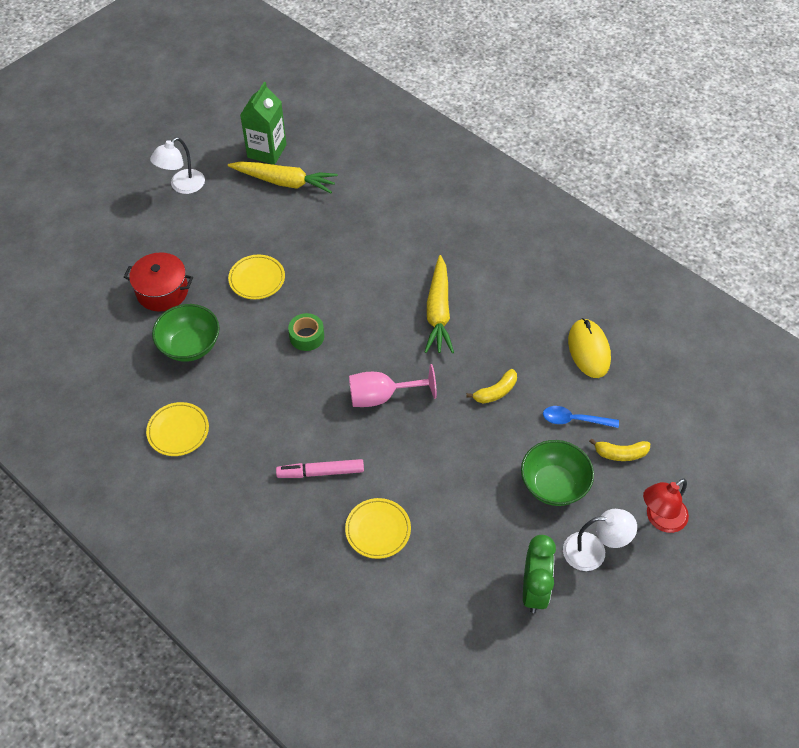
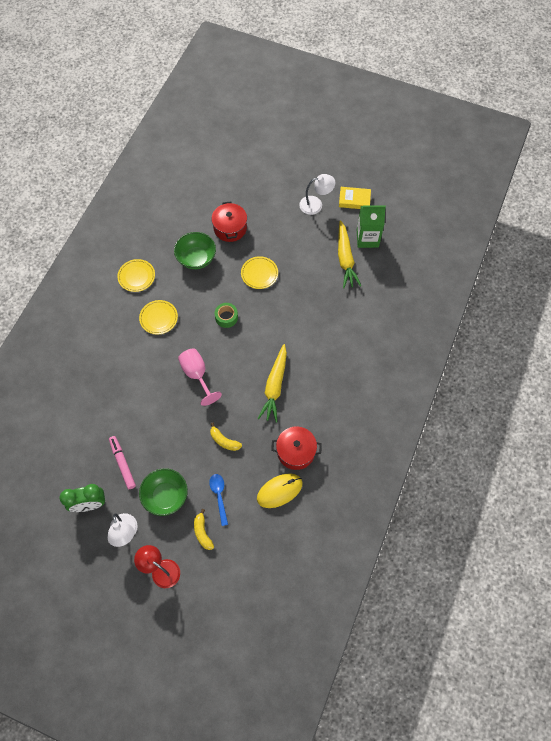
camera: 70 degrees right, 10 degrees up
(182, 186) = (316, 204): white lamp -> white lamp turned 150 degrees clockwise
(200, 145) = (354, 200): none -> yellow book
(320, 472) = (133, 360): pink marker -> pink marker (122, 463)
(378, 530) = (104, 404): yellow plate -> yellow plate (158, 318)
(438, 312) = (274, 386): yellow carrot -> yellow carrot turned 60 degrees counterclockwise
(540, 317) = (296, 451): none -> red pot

